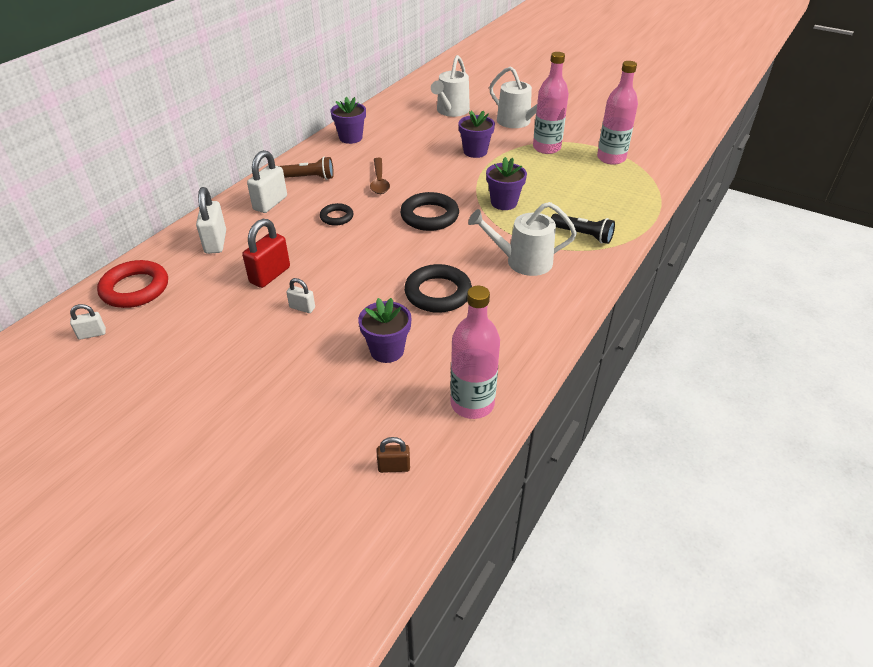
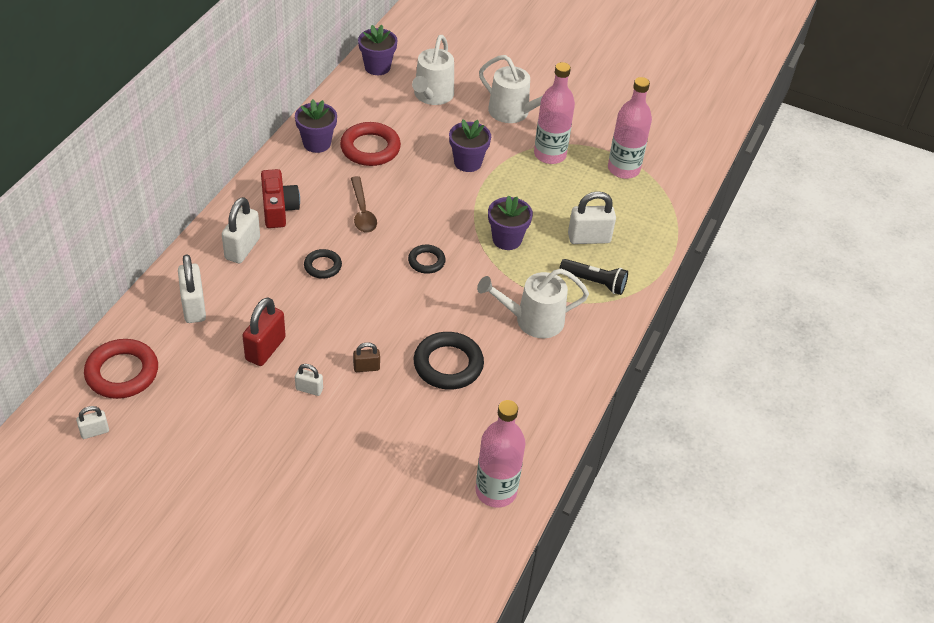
camera: 10 degrees left, 5 degrees up
(308, 178) = (278, 209): brown flashlight -> red camera
(387, 350) = (405, 436): purple flower pot -> purple flower pot (377, 67)
(394, 141) = (370, 148): none -> red ring
(394, 467) = (431, 560): brown padlock -> brown padlock (366, 367)
(429, 216) = (426, 261): black ring -> black ring, size x0.57
(578, 203) = (589, 238): none -> white padlock

